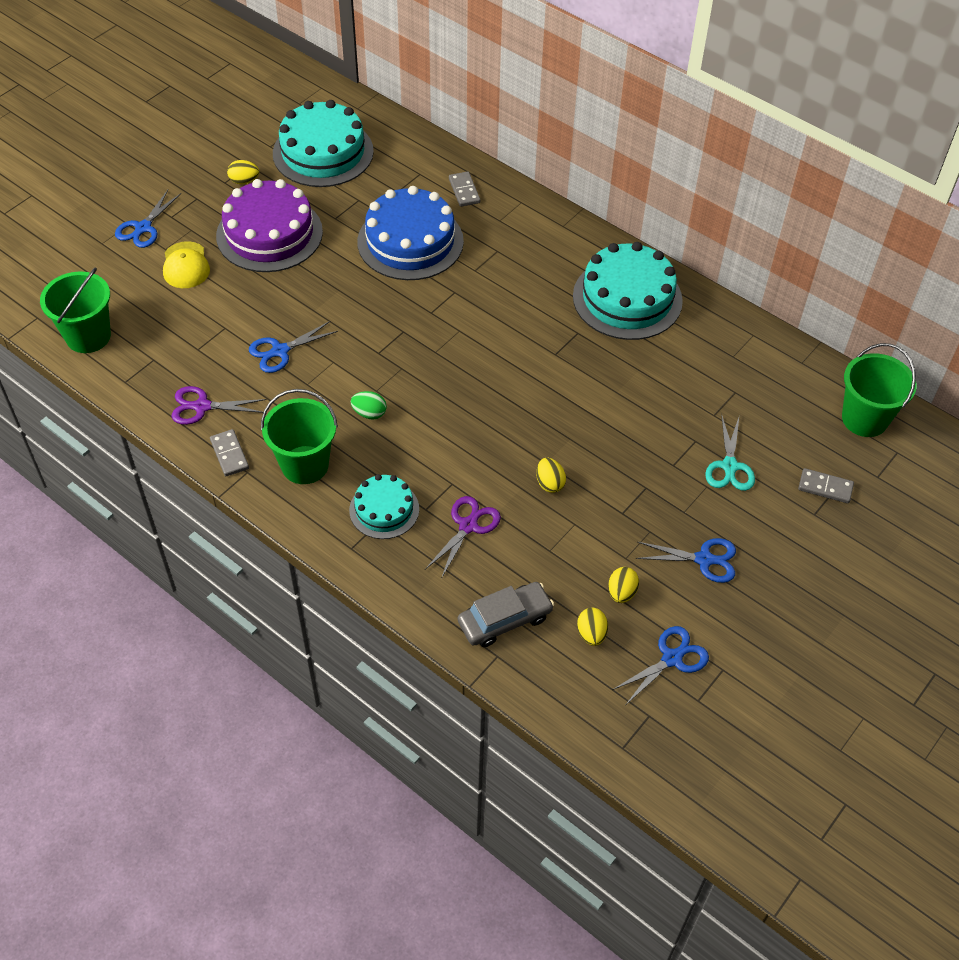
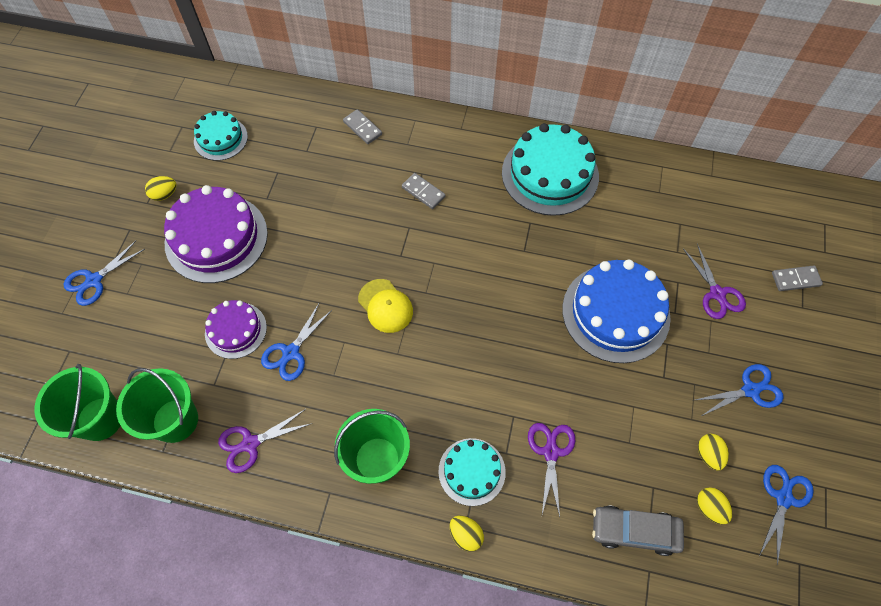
camera: 25 degrees left, 10 degrees up
(143, 228) = (94, 280): blue scissors -> blue scissors turned 45 degrees clockwise
(186, 265) = (156, 302): yellow cap -> yellow cap (385, 306)
(229, 454) = (303, 482): grey domino -> grey domino (423, 192)
(242, 314) = (236, 330): none -> purple cake
(323, 152) = (220, 138): turquoise cake -> turquoise cake, size x0.57
(369, 413) = (404, 379): green egg -> none
(410, 241) = (344, 194): blue cake -> blue cake (615, 313)
(505, 620) = (634, 531): grey car -> grey car turned 120 degrees counterclockwise
(549, 483) = (591, 377): yellow egg -> yellow egg (465, 535)
(729, 466) = (717, 293): turquoise scissors -> purple scissors
(864, 419) = (785, 205): green bucket -> green bucket (175, 420)

